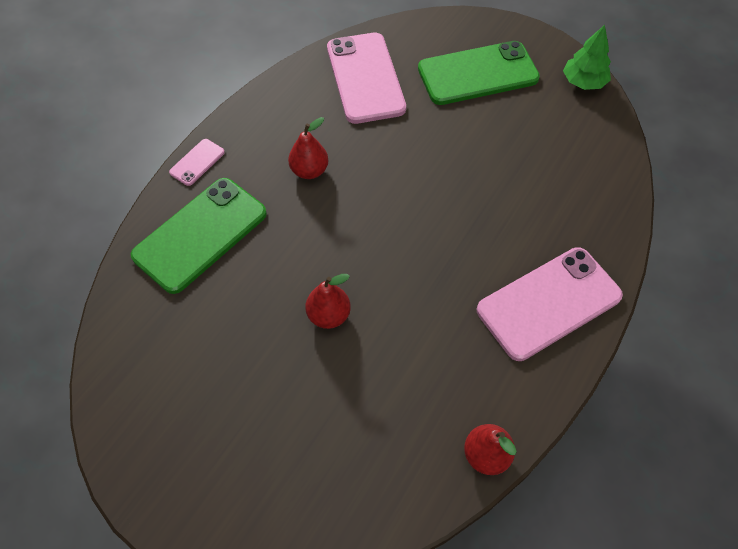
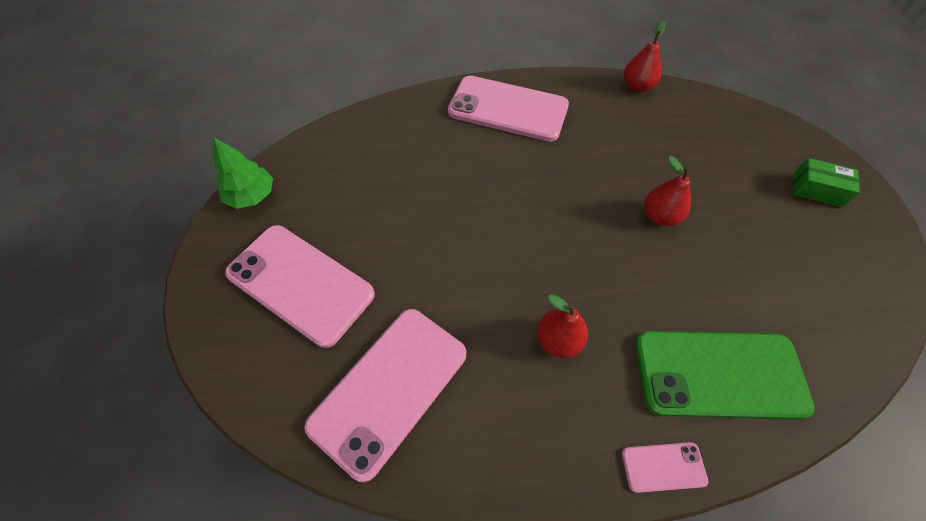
camera: 130 degrees left, 0 degrees up
(223, 477) = (816, 190): none -> green box
(477, 73) = (300, 284): green phone -> pink phone

